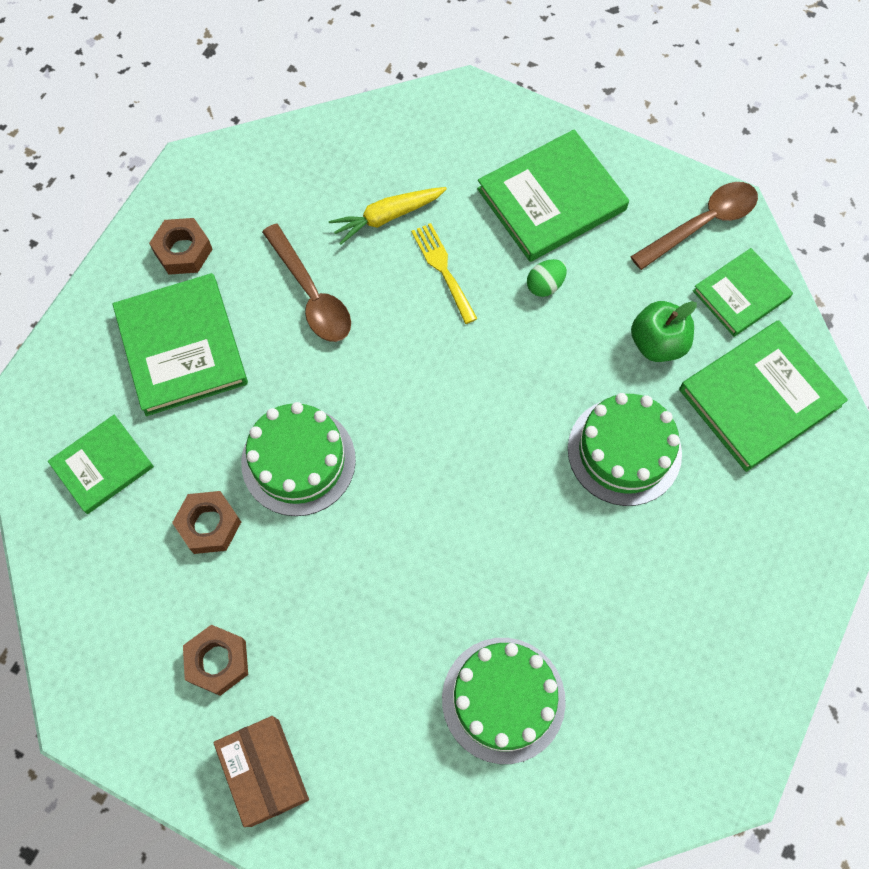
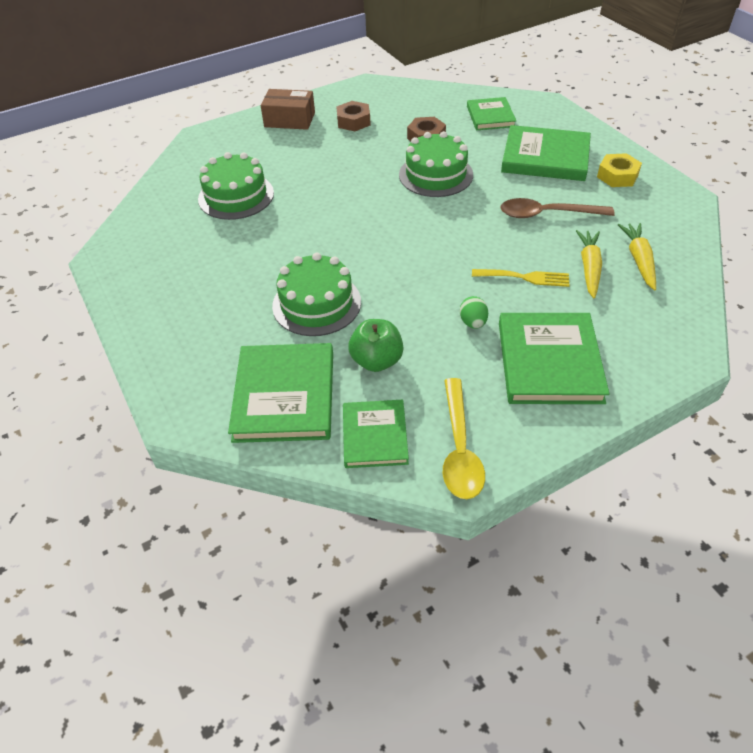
camera: 125 degrees right, 20 degrees down
(183, 251) = (617, 176): brown nut -> yellow nut
(344, 177) = (639, 260): none -> yellow carrot
(702, 224) = (459, 448): brown spoon -> yellow spoon

